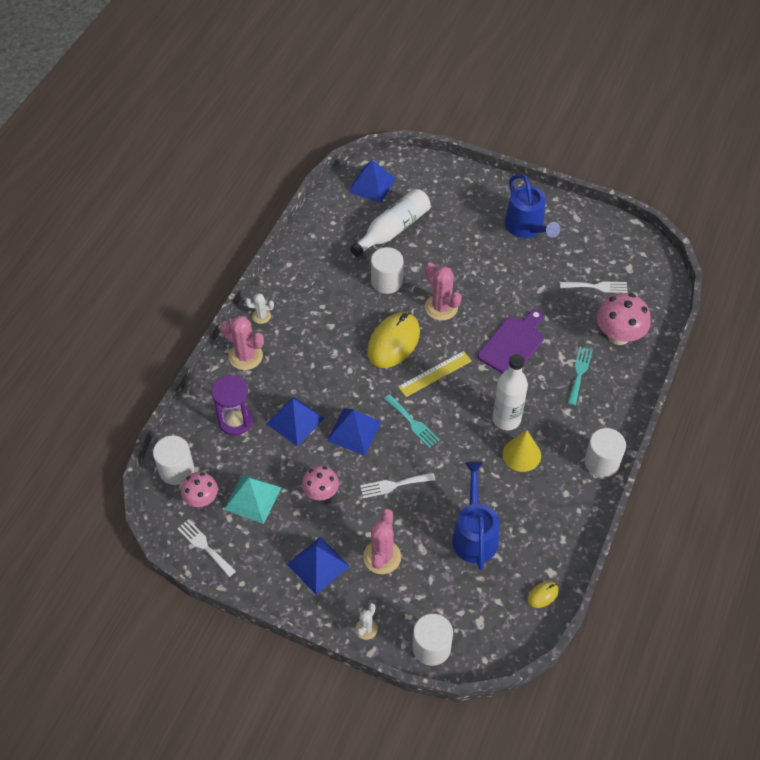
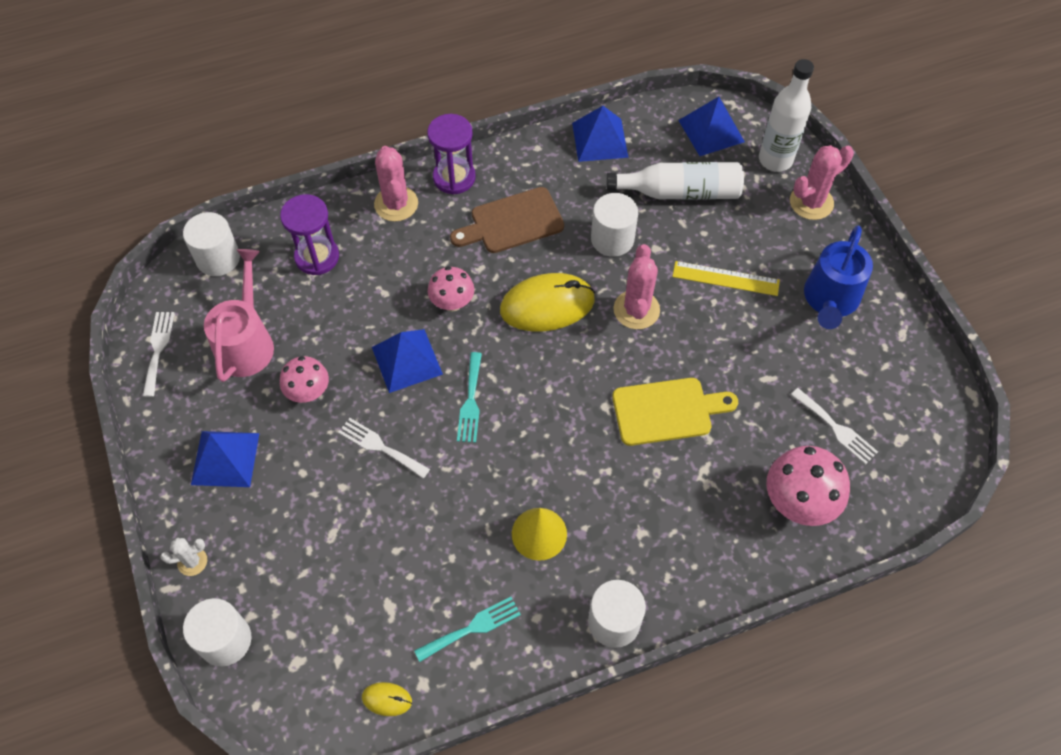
camera: 45 degrees right, 5 degrees up
(201, 499) = (206, 304): pink mushroom -> pink mushroom (452, 303)
(252, 498) = (246, 342): turquoise pyramid -> pink watering can
(261, 316) = (454, 177): white cactus -> purple hourglass
(295, 421) = (367, 303): blue pyramid -> blue pyramid (600, 140)
(323, 314) = (512, 222): none -> brown cutting board
(382, 557) = (287, 506): pink cactus -> pink cactus (811, 202)
(435, 373) = (550, 371): yellow ruler -> yellow ruler (725, 278)
(474, 534) = (396, 569): blue watering can -> none
(506, 419) = (567, 482): white bottle -> white bottle (775, 159)
(513, 344) = (667, 411): purple cutting board -> yellow cutting board
(579, 373) = (704, 504): turquoise fork -> turquoise fork (472, 628)

